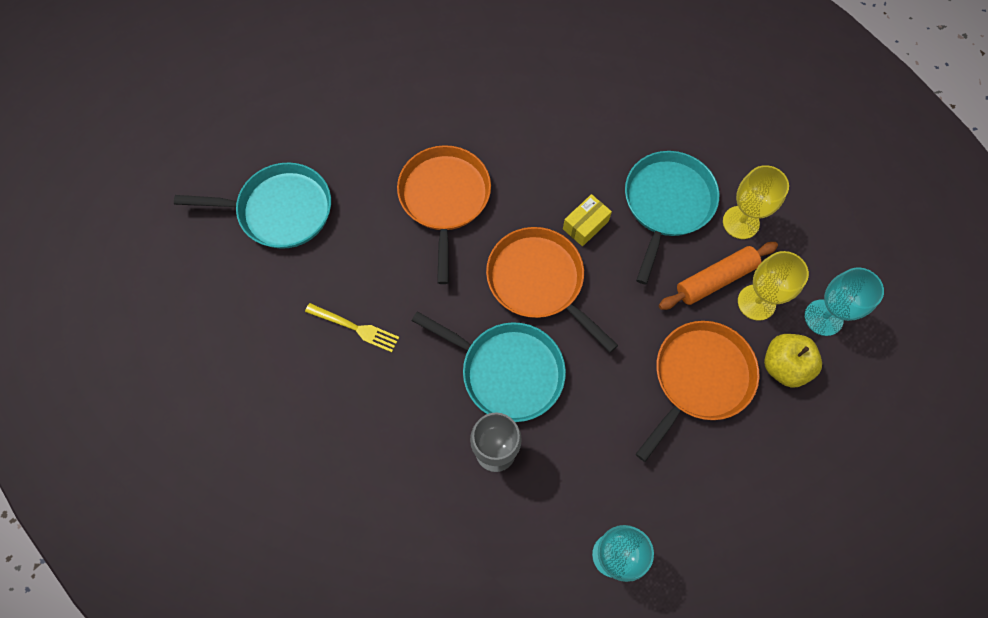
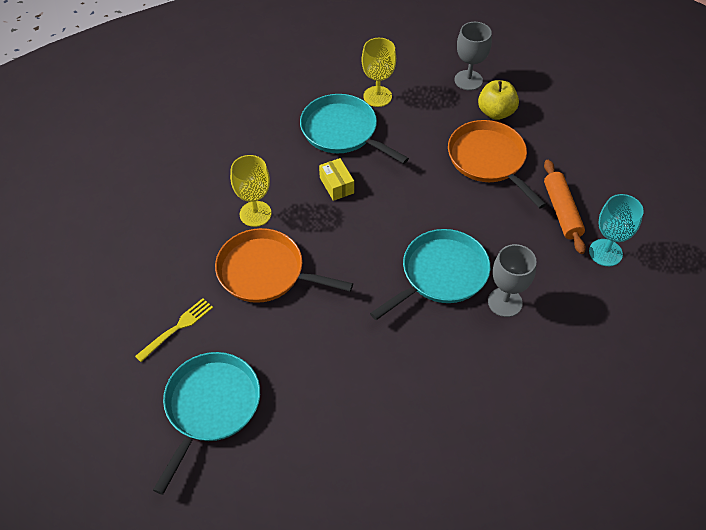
camera: 70 degrees left, 15 degrees down
(356, 328) = (359, 374): yellow fork -> yellow fork (177, 327)
(539, 281) = (372, 230): orange pan -> none
(715, 279) = (416, 125): orange rolling pin -> orange rolling pin (561, 211)
(756, 302) = (443, 110): yellow goblet -> yellow goblet (255, 214)
(823, 317) = (468, 80): turquoise goblet -> grey goblet

